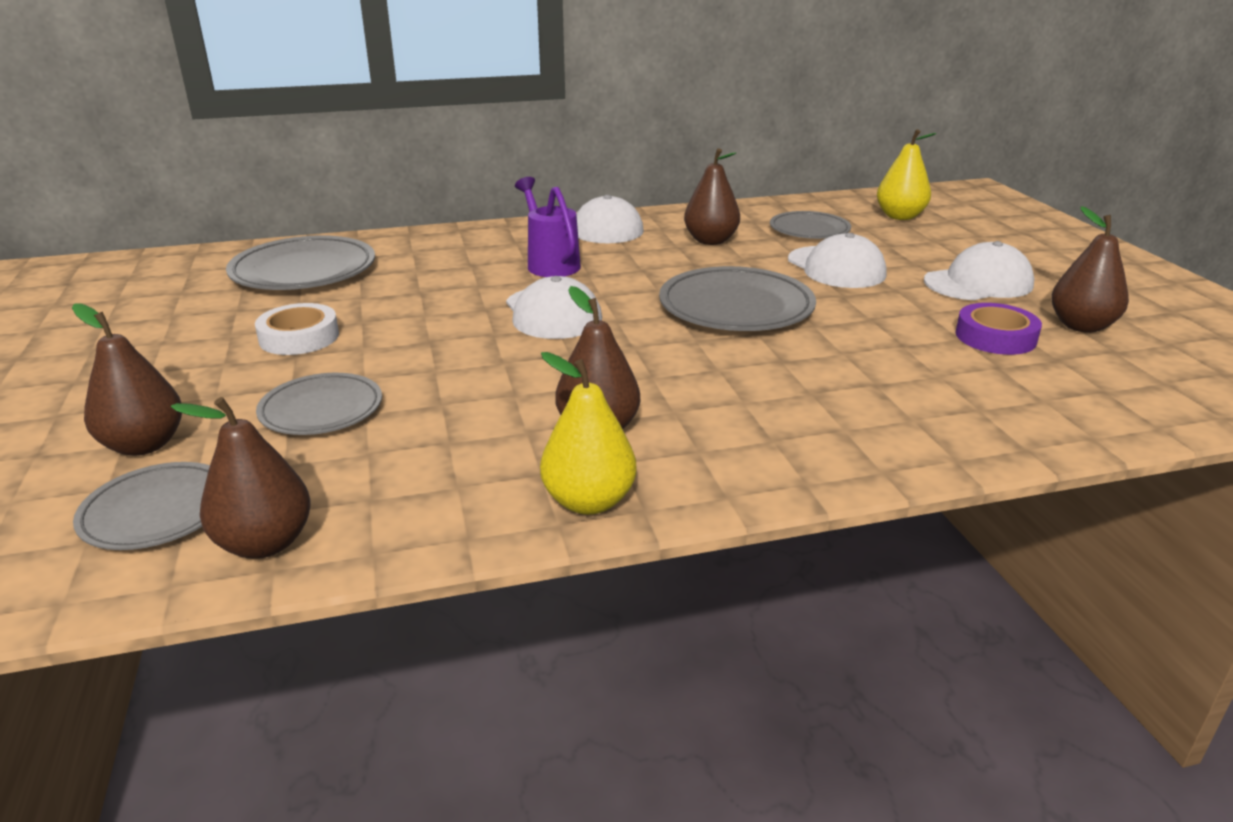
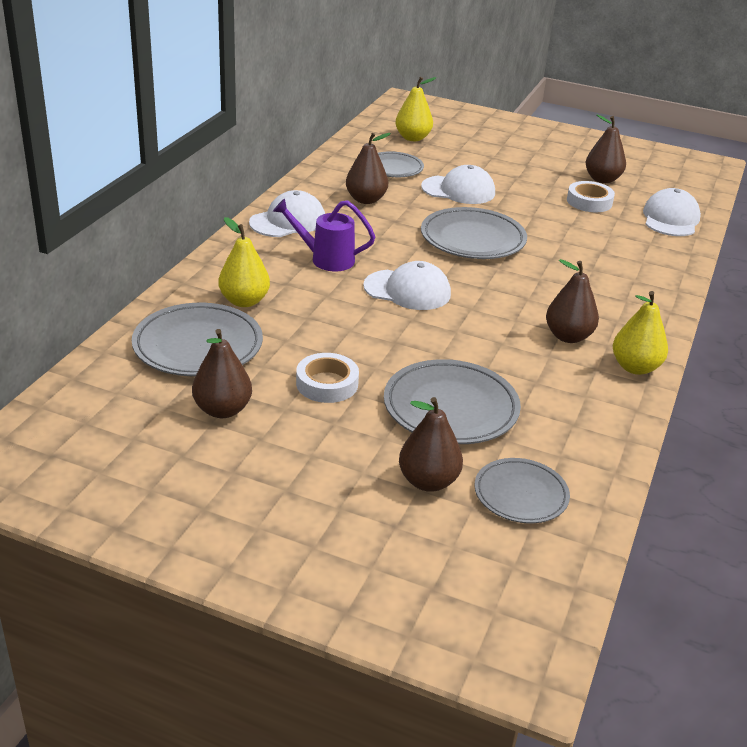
camera: 55 degrees left, 5 degrees up
(265, 543) = (588, 468): brown pear -> brown pear (222, 410)
(321, 410) = (450, 408): grey plate -> grey plate, size x1.59
(411, 261) = (244, 301): none -> yellow pear
(978, 283) = (527, 171): white cap -> white cap (670, 219)
(995, 337) = (589, 202): purple tape -> white tape

